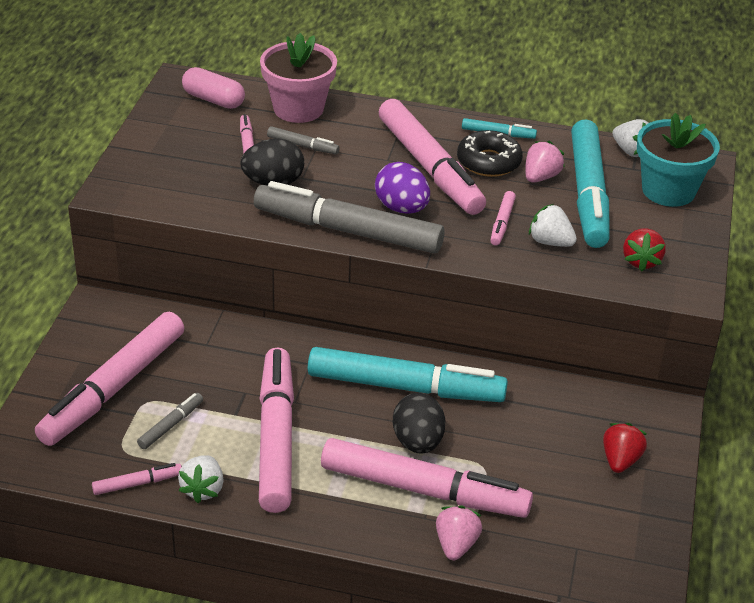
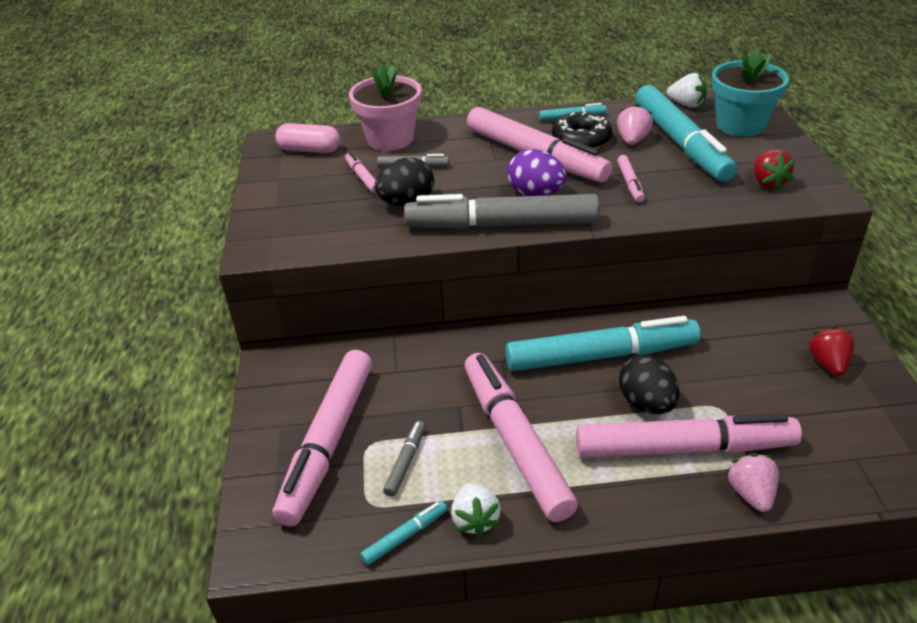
camera: 15 degrees left, 0 degrees up
(137, 484) = (405, 536): pink marker -> turquoise marker
(550, 242) = (682, 187): white strawberry -> none

